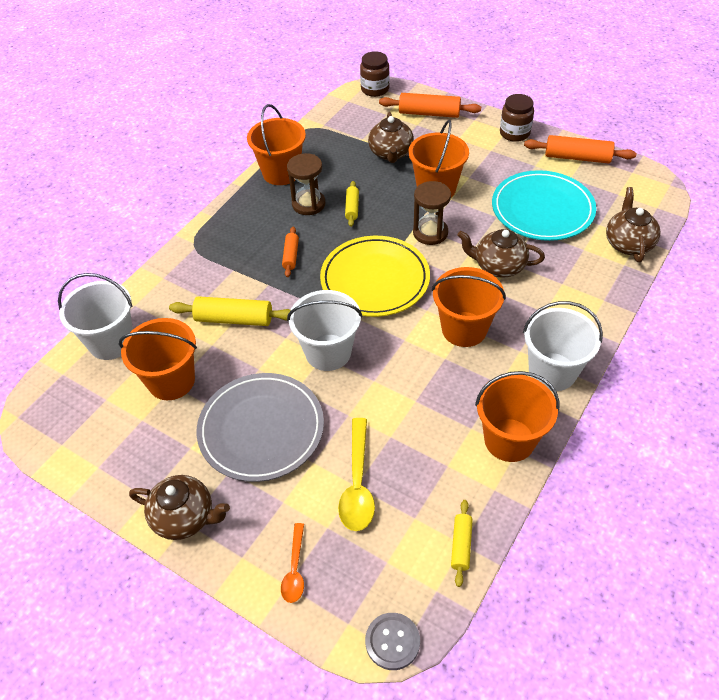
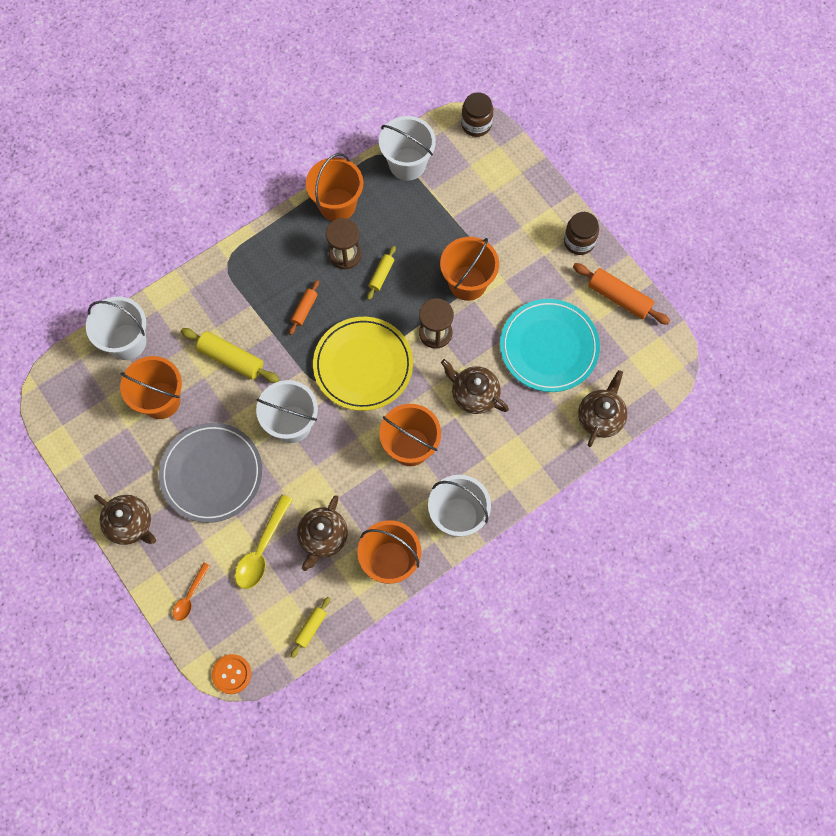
camera: 20 degrees right, 20 degrees up
(330, 129) = (407, 164): none -> white bucket
(391, 153) = (448, 221): brown teapot -> brown teapot (323, 537)
(392, 642) = (231, 674): grey button -> orange button
(429, 113) = (512, 181): orange rolling pin -> none

